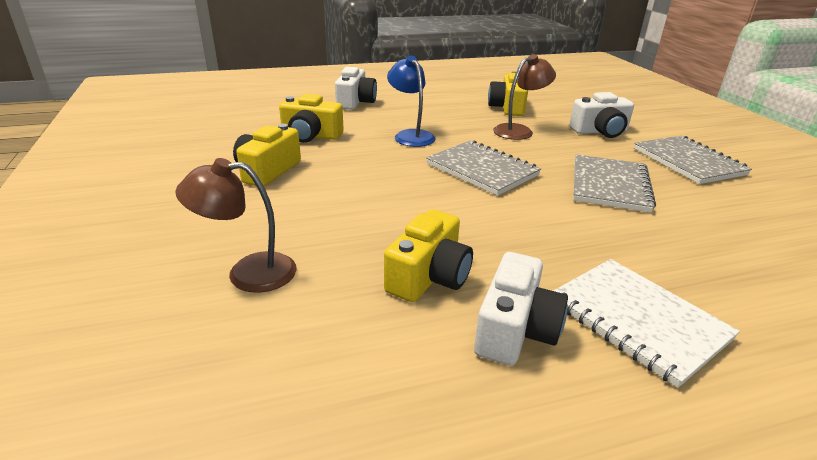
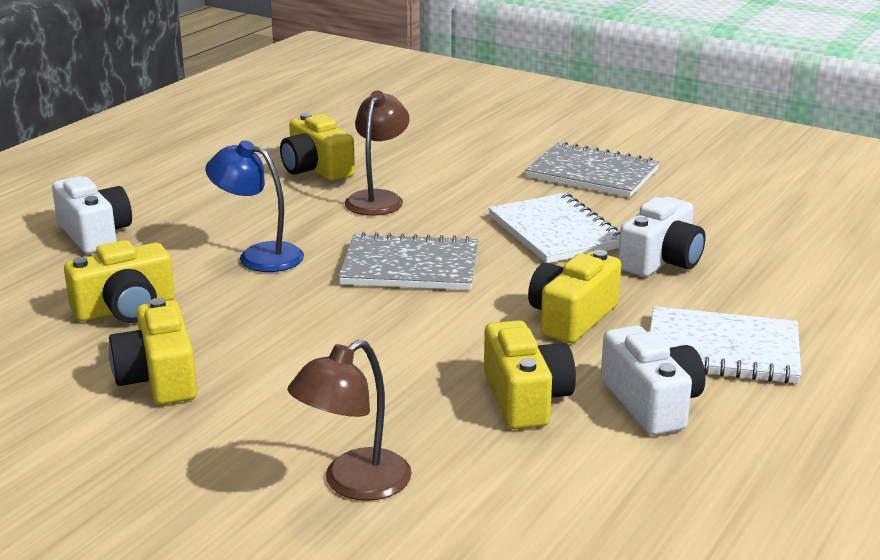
camera: 40 degrees left, 5 degrees down
(542, 240) = (571, 318): none -> yellow camera
(600, 131) = (466, 166): white camera -> white camera (661, 261)
(609, 185) = (555, 232): grey notebook -> white notebook

